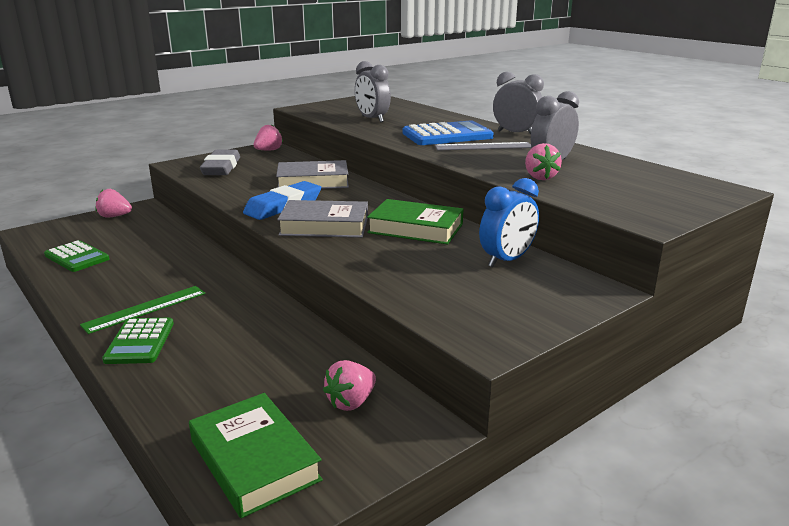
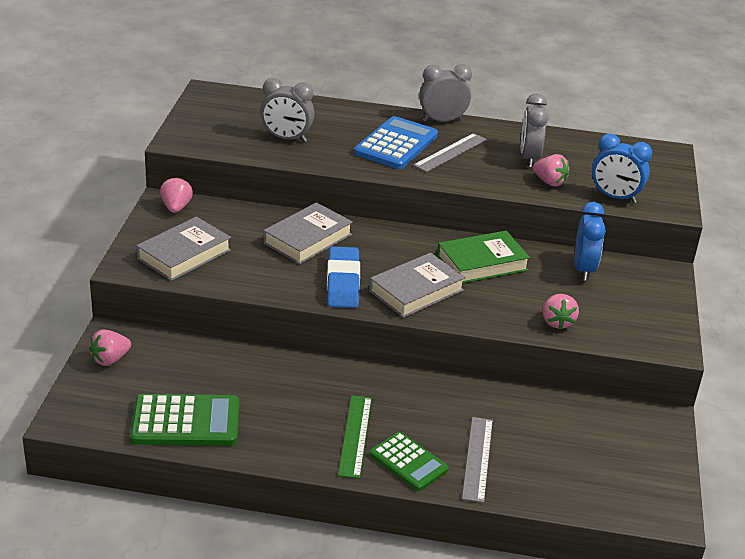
camera: 45 degrees left, 10 degrees up
(77, 257) = (186, 421): green calculator -> green calculator, size x1.51
(191, 366) = (477, 458): none -> grey ruler
(221, 168) = (184, 254): grey eraser -> grey book
(254, 460) = (616, 489): green book -> none
(351, 402) = (604, 426): pink strawberry -> pink strawberry (557, 322)
(592, 199) = (615, 197): none -> blue clock

